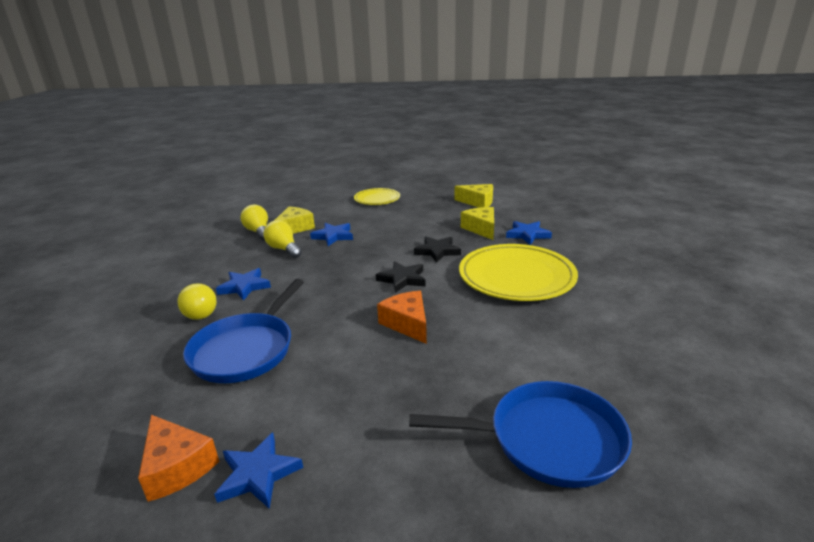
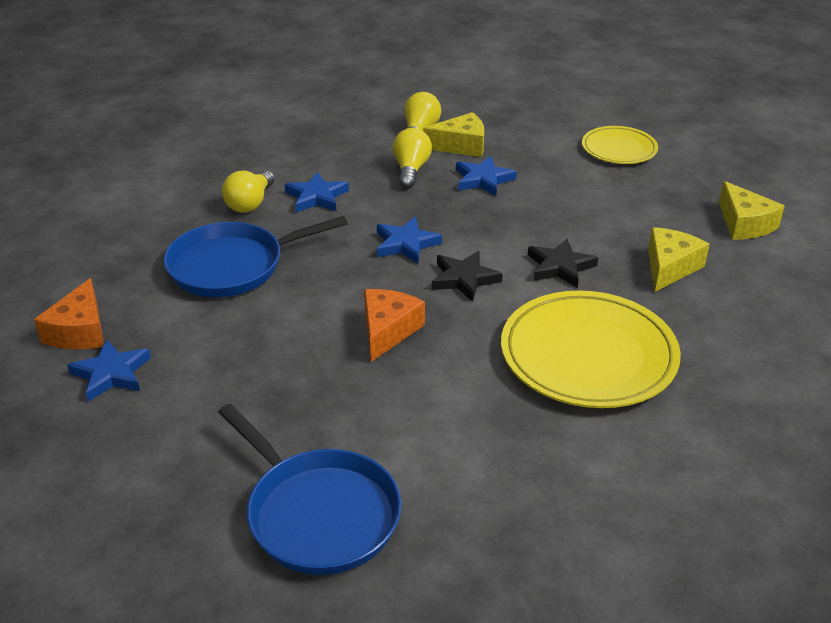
camera: 45 degrees right, 10 degrees up
(527, 235) = (714, 311): blue star -> blue star (406, 244)

